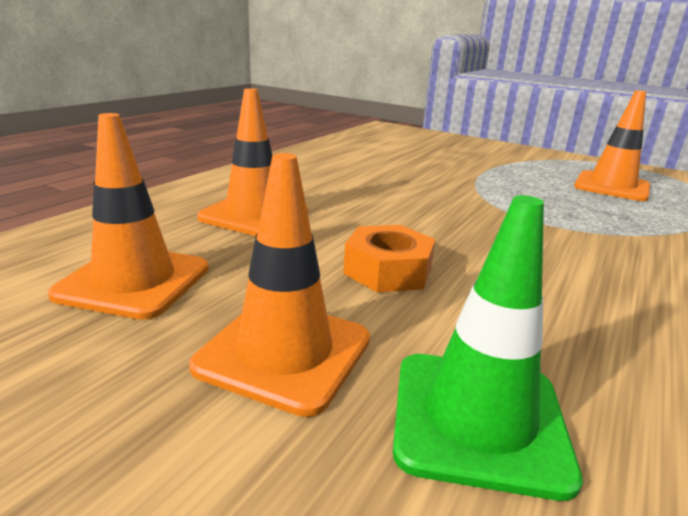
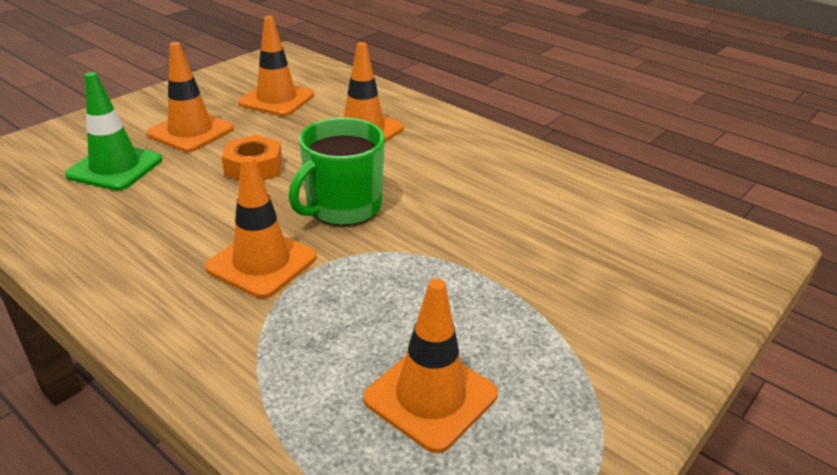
camera: 100 degrees right, 10 degrees up
(436, 216) = (342, 207): none -> green mug
(565, 243) = (261, 263): none -> orange traffic cone

